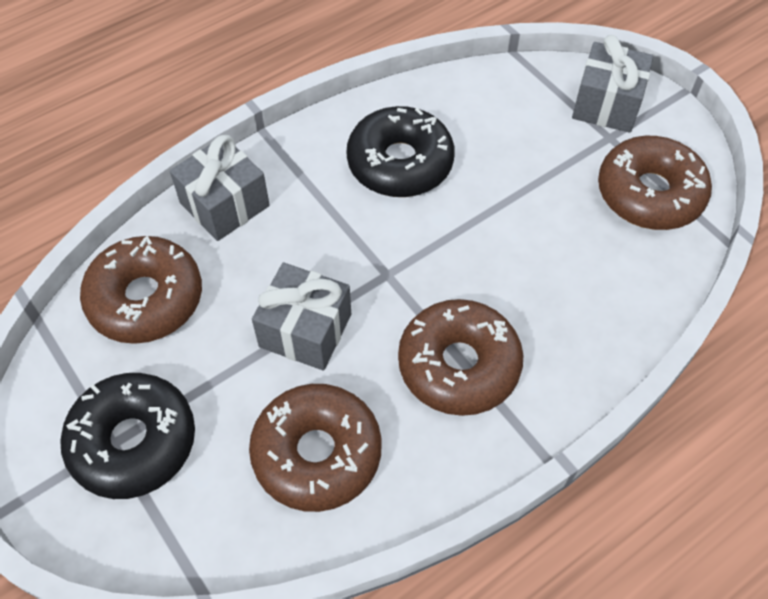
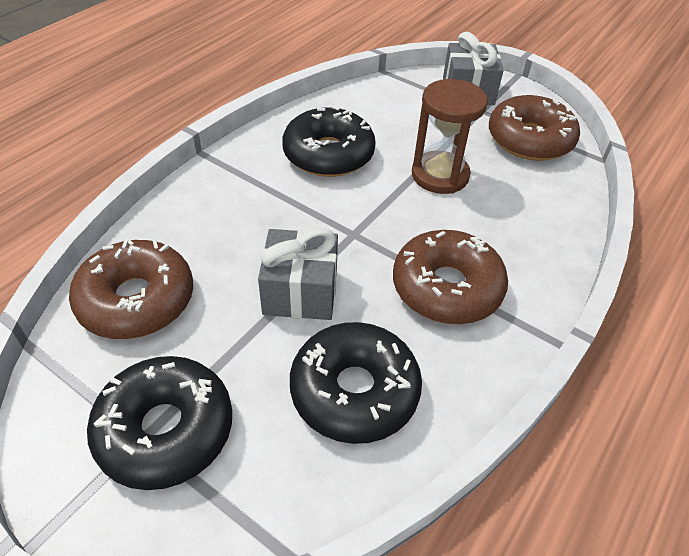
camera: 20 degrees left, 10 degrees down
(224, 204) = (187, 211): grey gift -> none
(317, 453) = (354, 391): brown donut -> black donut
(516, 220) = (440, 175): none -> brown hourglass

